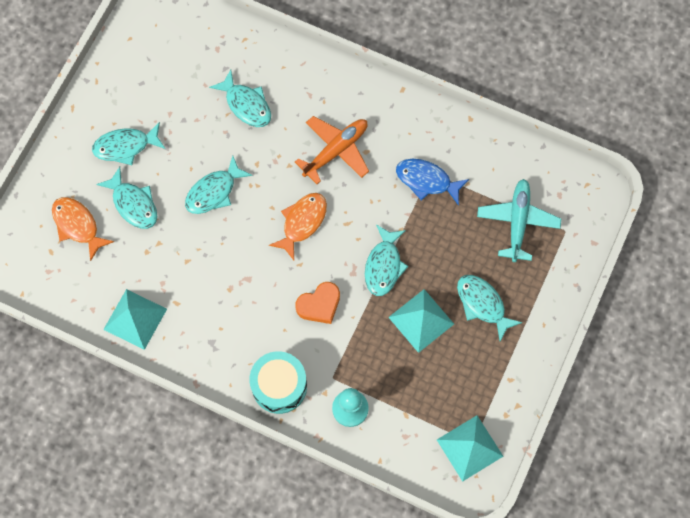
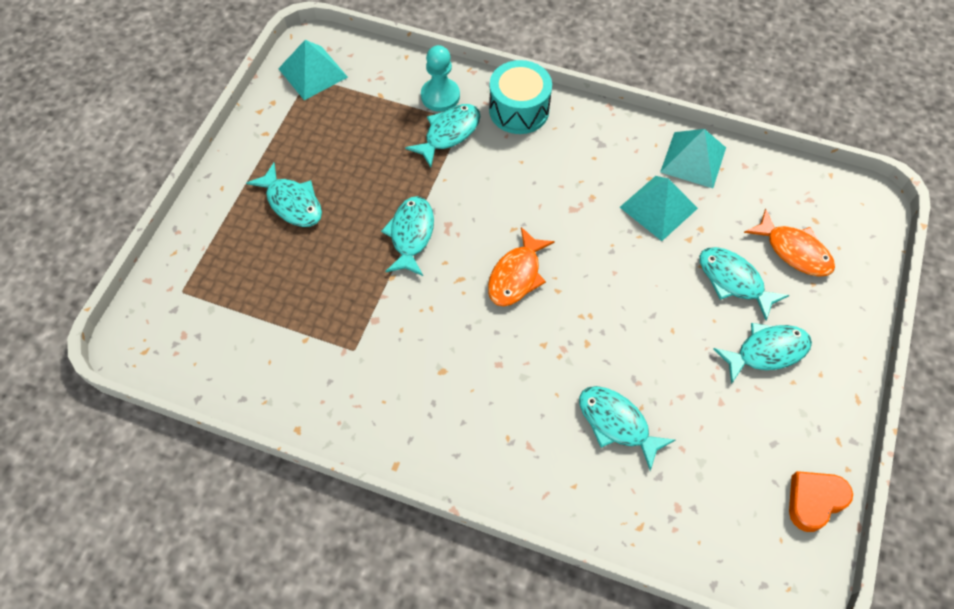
camera: 175 degrees right, 10 degrees down
(214, 191) = (635, 303): turquoise fish -> turquoise fish (449, 133)
(319, 305) = (484, 188): orange heart -> orange heart (814, 501)
(336, 151) = (483, 369): orange plane -> none
(421, 320) = (365, 181): turquoise pyramid -> turquoise pyramid (658, 207)
(427, 180) = (359, 339): blue fish -> none
(517, 222) = (242, 297): turquoise plane -> none

